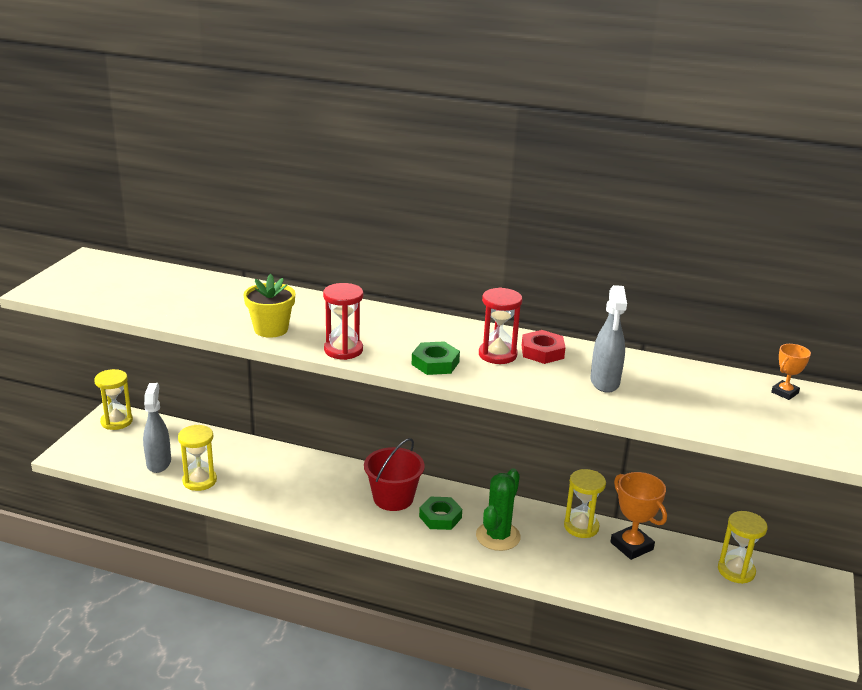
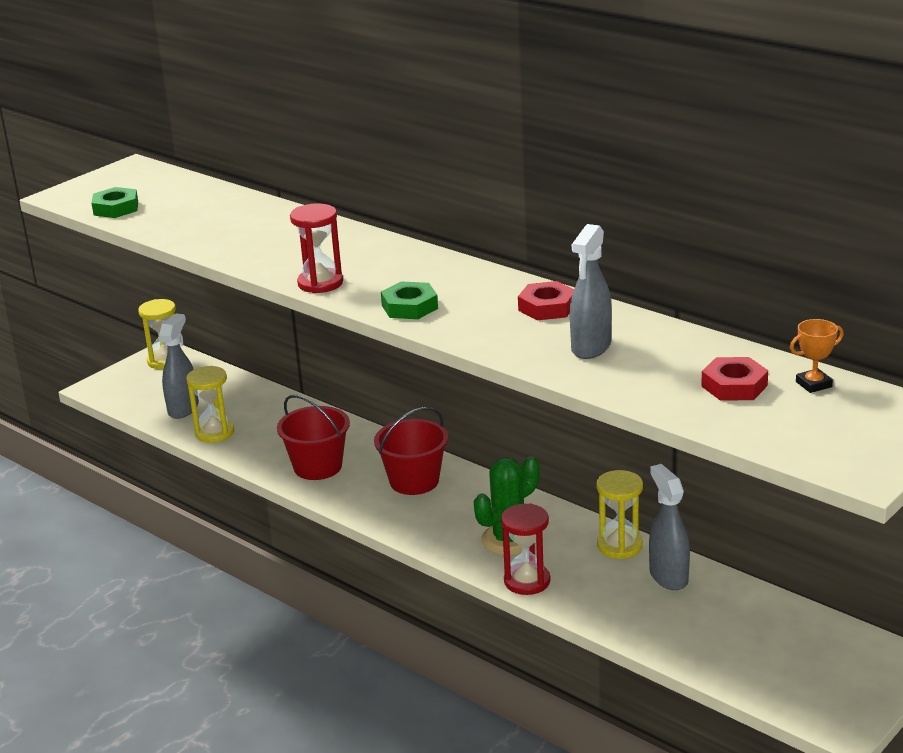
camera: 25 degrees right, 0 degrees up
(271, 329) = (261, 255): yellow flower pot -> none
(307, 498) = (318, 467): none -> red bucket
(440, 517) = (455, 509): green nut -> green nut (116, 208)
(497, 354) = (490, 305): red hourglass -> red hourglass (527, 581)
(631, 546) = (668, 576): orange trophy -> grey spray bottle
(734, 401) = (734, 386): none -> red nut
(736, 571) = (785, 626): yellow hourglass -> none

